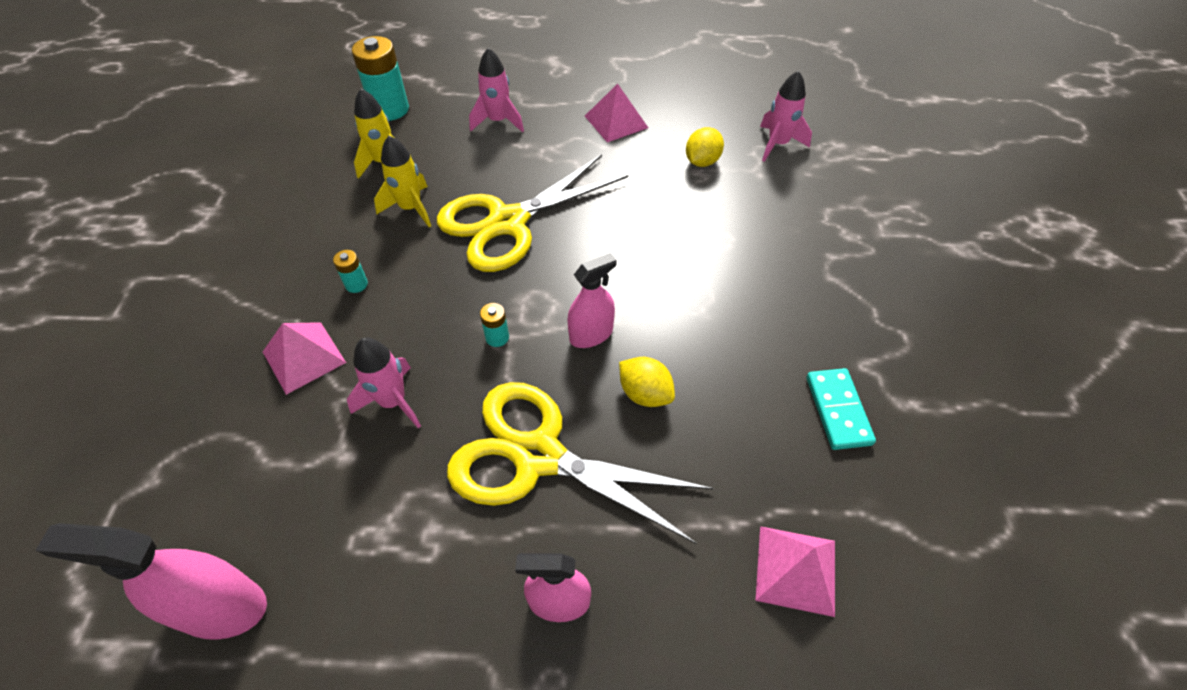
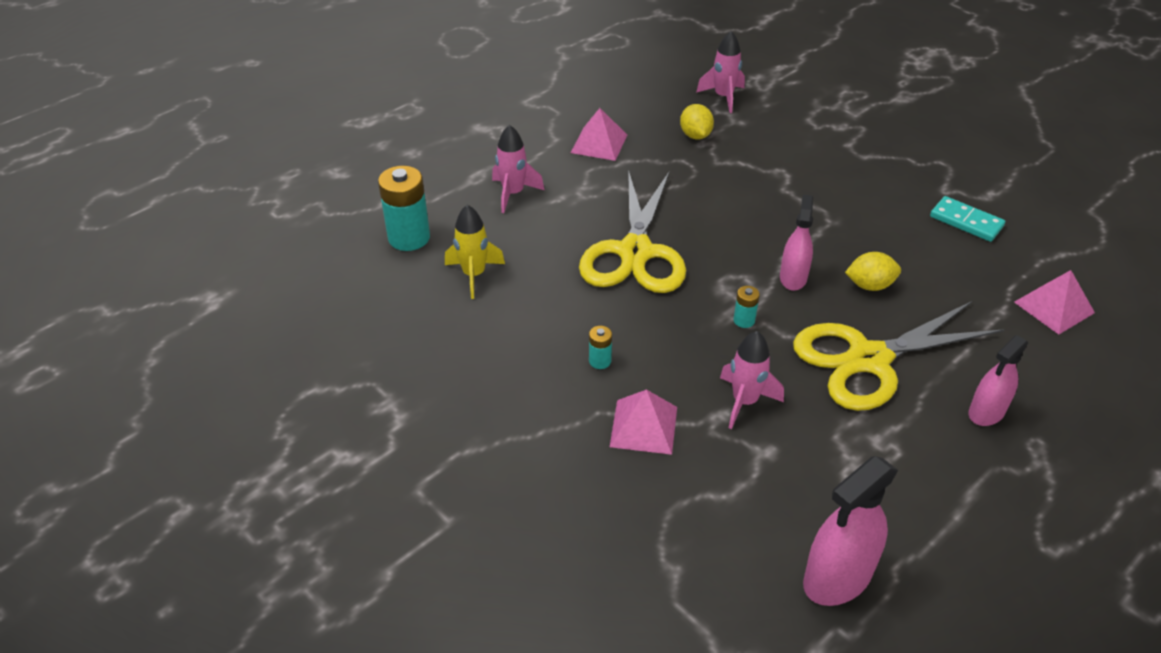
camera: 45 degrees left, 10 degrees down
(411, 208) = (551, 290): yellow rocket -> none

